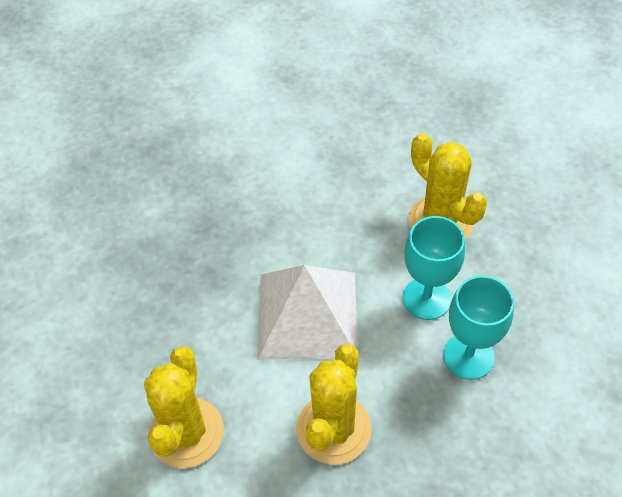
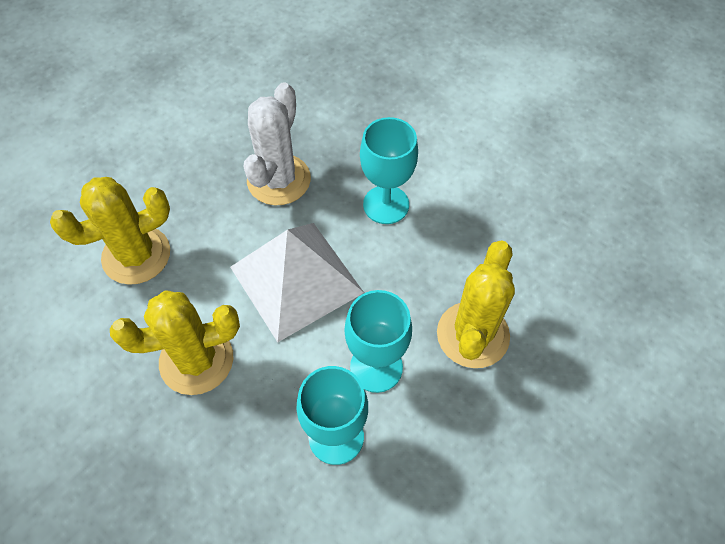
camera: 55 degrees right, 5 degrees up
(195, 278) = (279, 180): none -> white cactus
(283, 214) = (386, 204): none -> turquoise goblet

